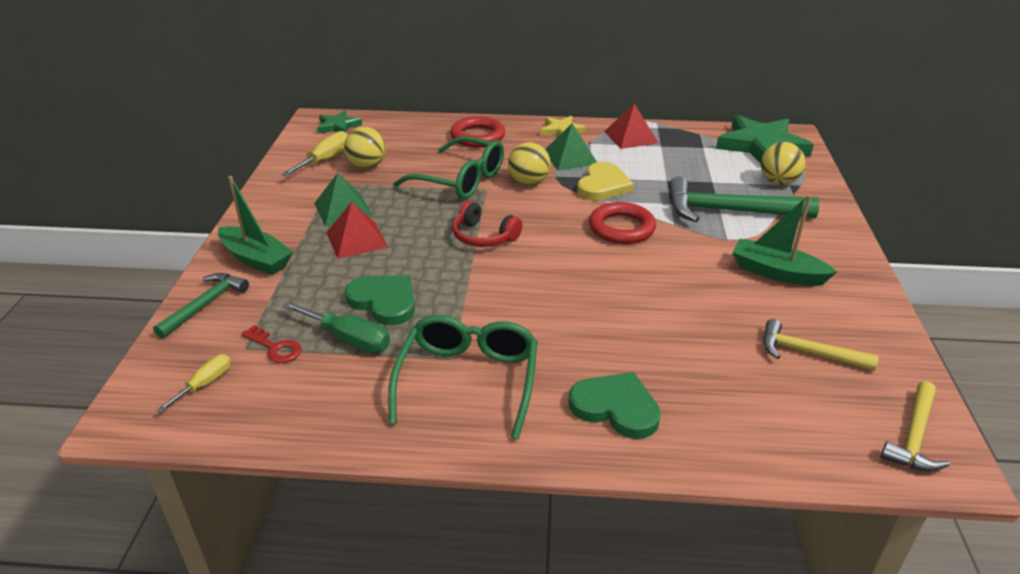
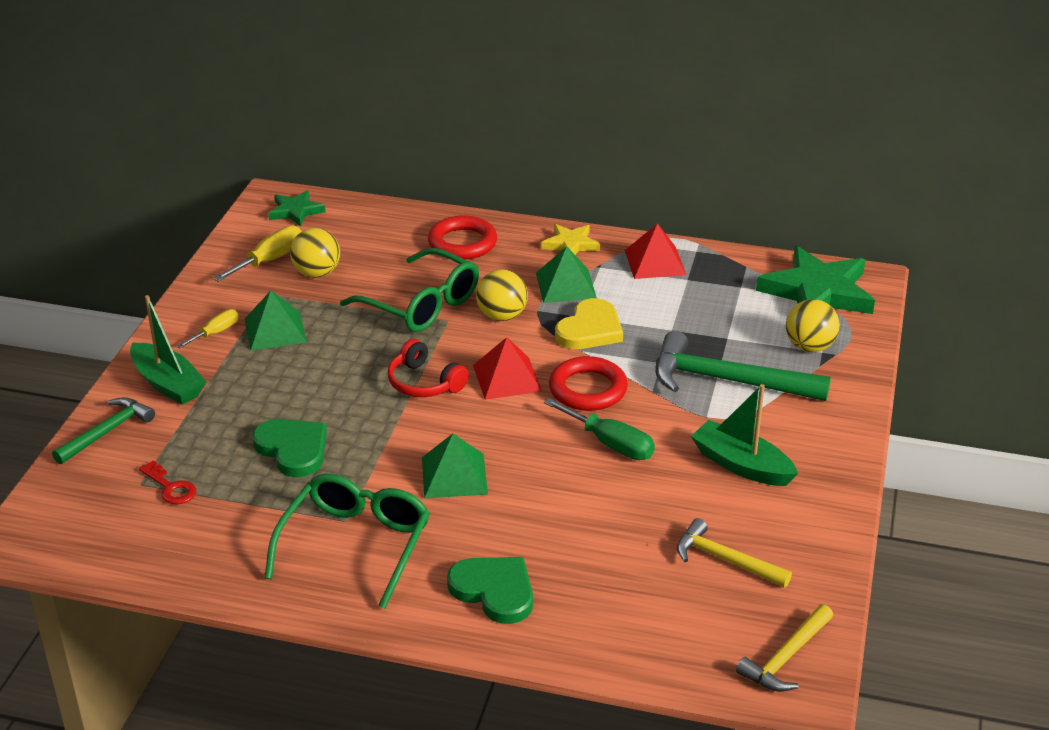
camera: 10 degrees right, 0 degrees up
(205, 384) = (96, 517): yellow screwdriver -> yellow screwdriver (215, 333)
(349, 339) = (246, 487): green screwdriver -> green screwdriver (610, 444)
(356, 239) = (281, 371): red pyramid -> red pyramid (507, 378)
(537, 307) = (454, 475): none -> green pyramid

